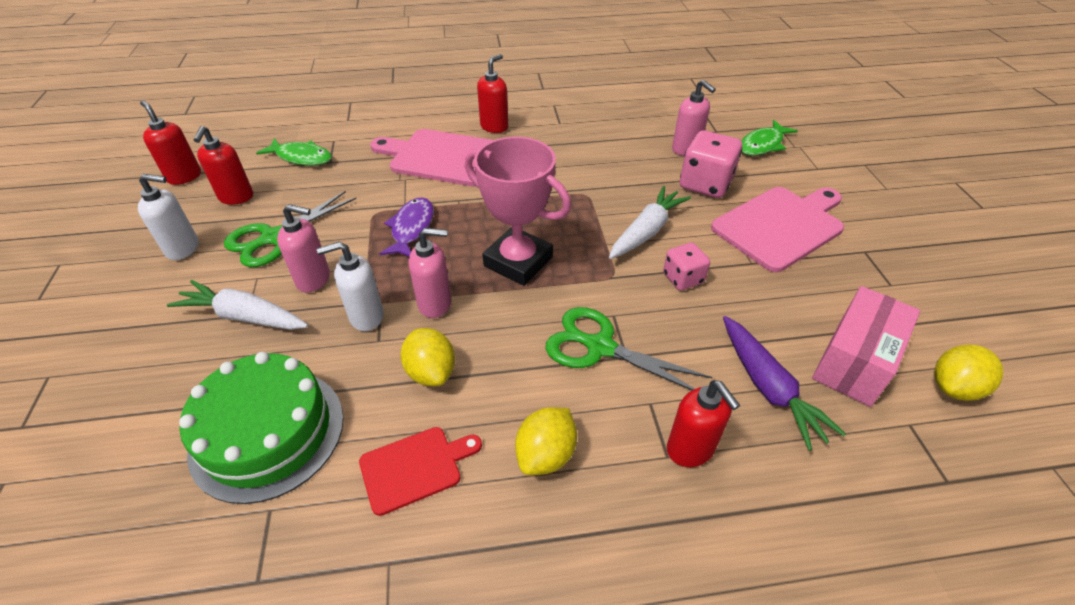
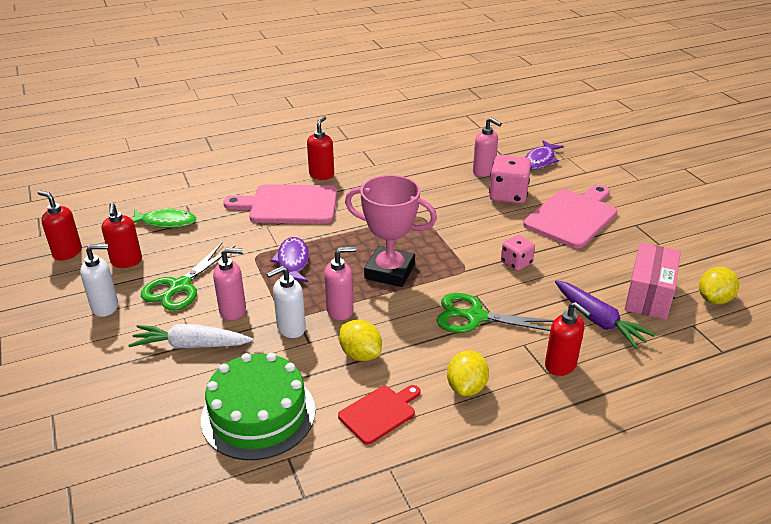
camera: 15 degrees left, 10 degrees down
(646, 231) = (477, 235): white carrot -> none
(762, 145) = (540, 160): green fish -> purple fish

